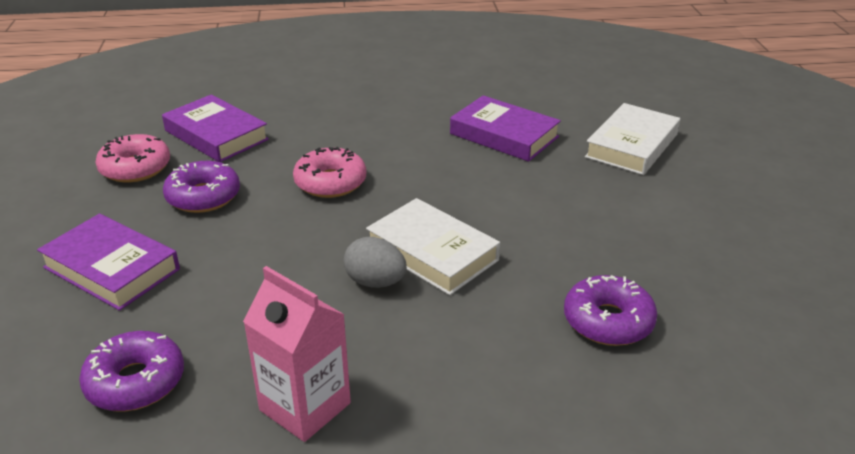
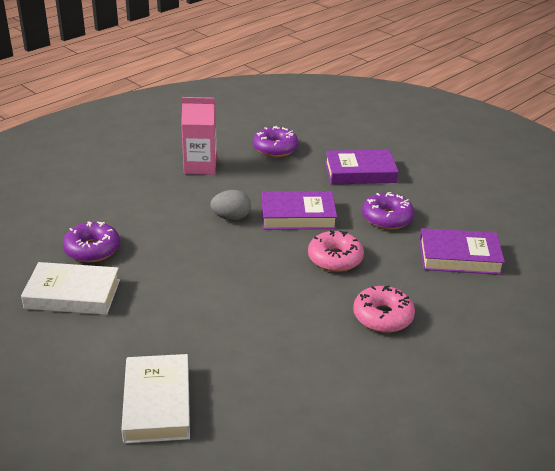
camera: 140 degrees right, 0 degrees up
(135, 168) = (454, 215): pink donut -> pink donut (382, 316)
(432, 253) = (220, 244): white book -> white book (72, 294)
(504, 135) = (272, 359): purple book -> purple book (298, 215)

